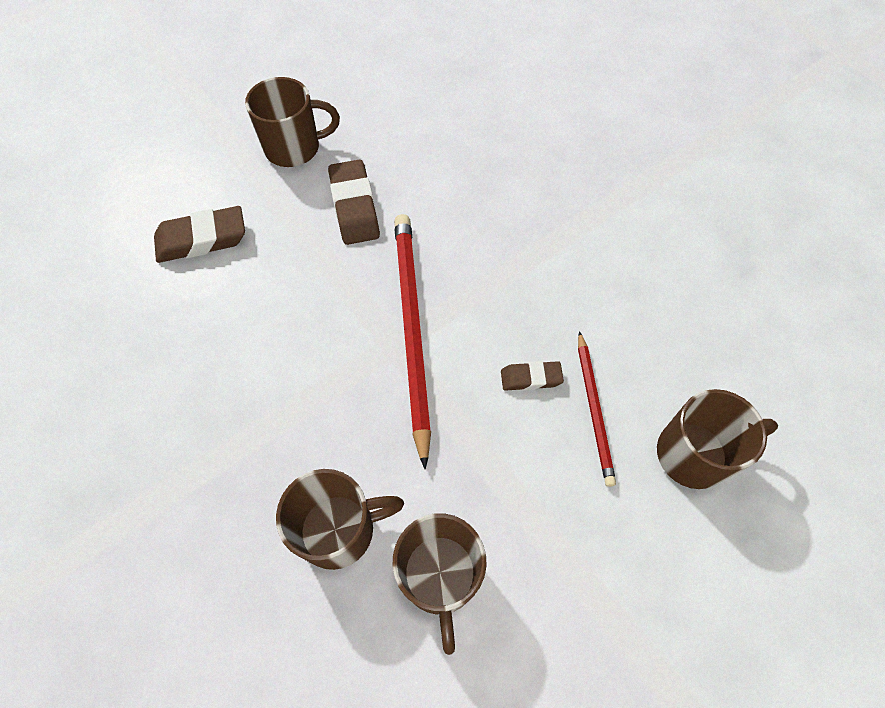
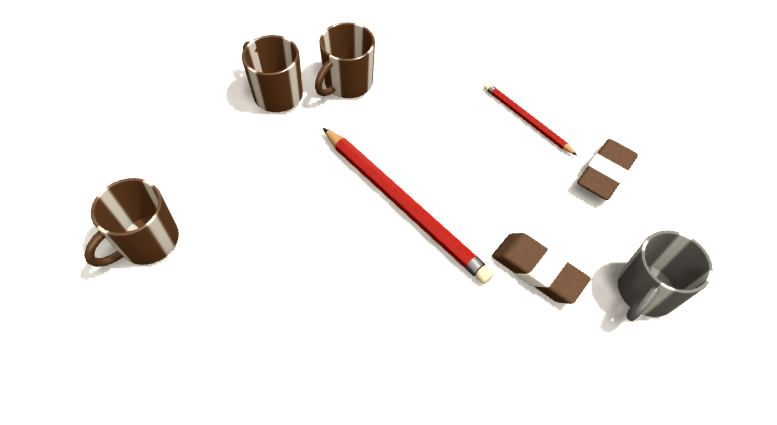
camera: 140 degrees right, 5 degrees down
(294, 148) = (644, 292): brown mug -> grey mug
(531, 378) = (294, 223): brown eraser -> none
(594, 409) = (236, 229): red pencil -> red pencil (526, 119)

